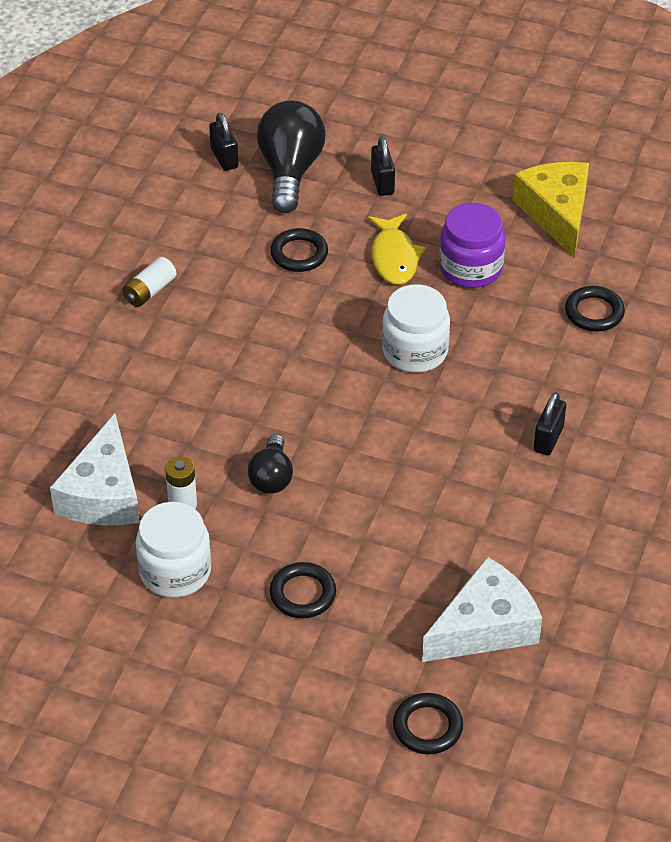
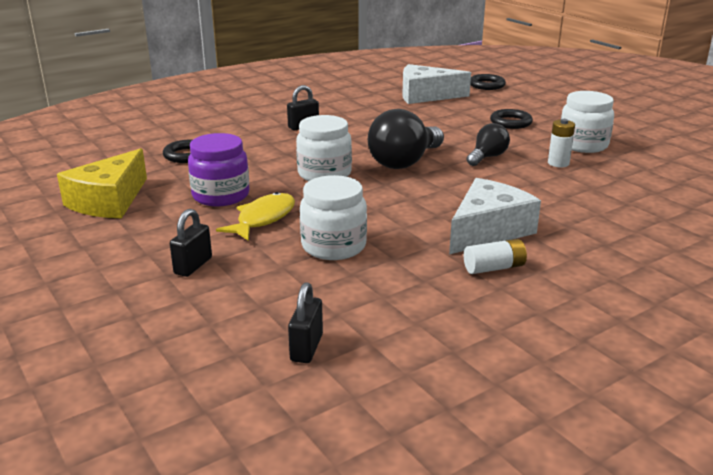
camera: 145 degrees left, 20 degrees down
(103, 494) = (614, 181): white cheese -> white cheese (488, 230)
(290, 171) = (257, 307): black light bulb -> black light bulb (404, 162)
(299, 254) = (333, 246): black ring -> white jar

